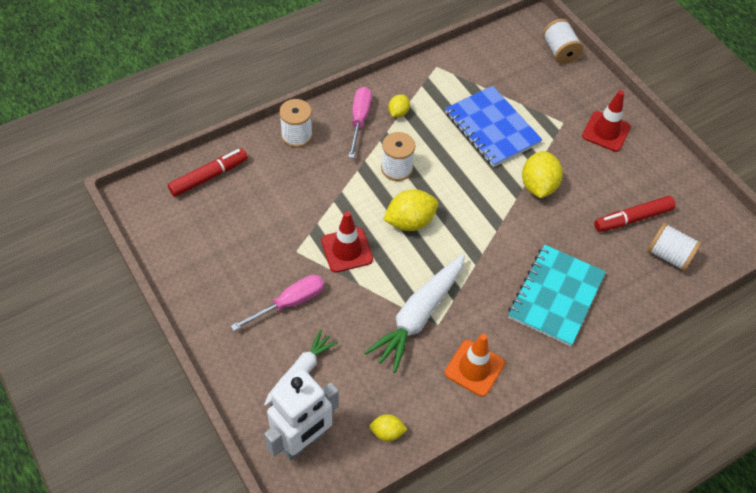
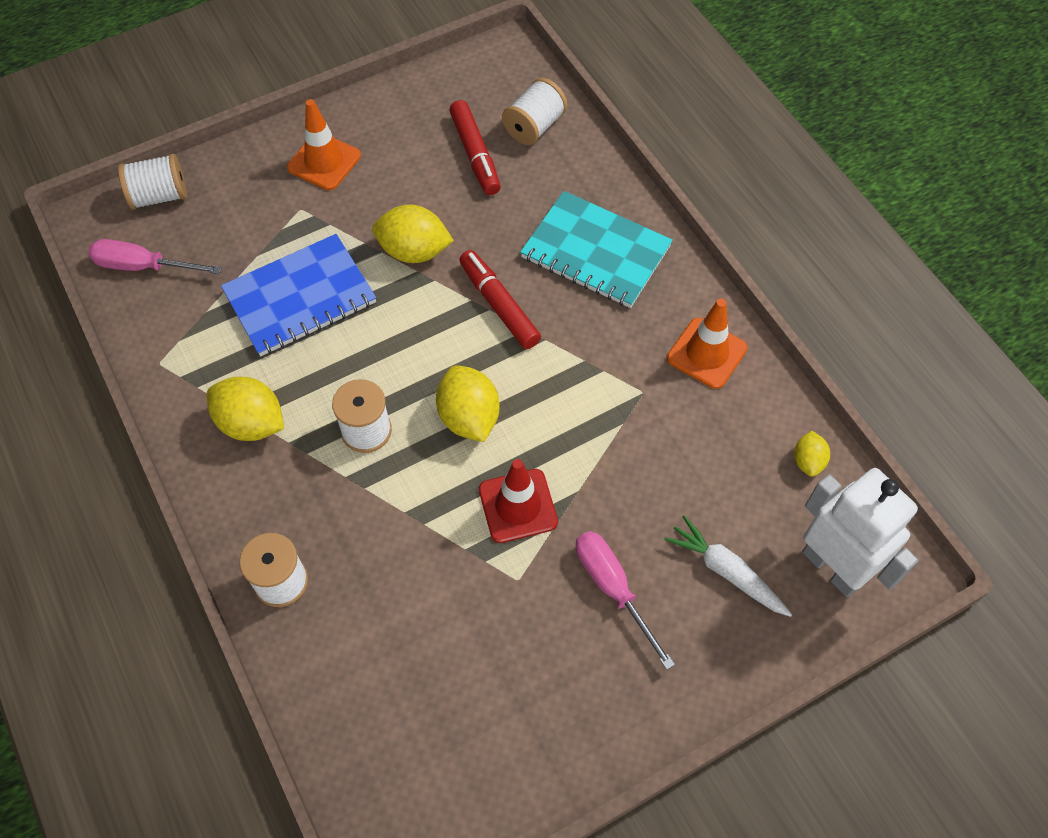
camera: 85 degrees left, 5 degrees up
(209, 176) = (358, 729): red marker -> red marker (499, 305)
(359, 120) = (259, 482): pink screwdriver -> pink screwdriver (143, 266)
(398, 113) = (251, 423): yellow lemon -> yellow lemon, size x1.80
(419, 316) = (630, 414): white carrot -> none
(606, 131) = (324, 162): red traffic cone -> orange traffic cone

